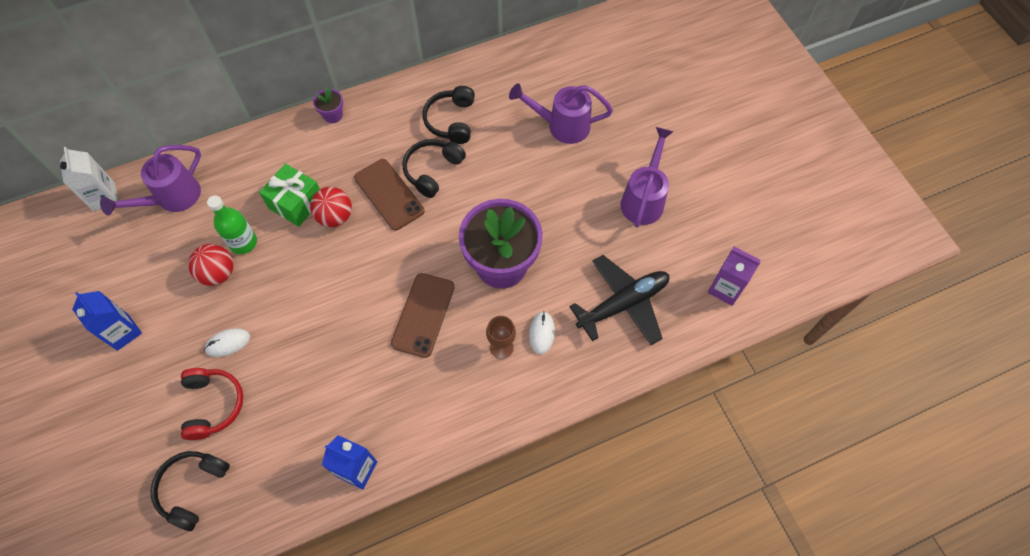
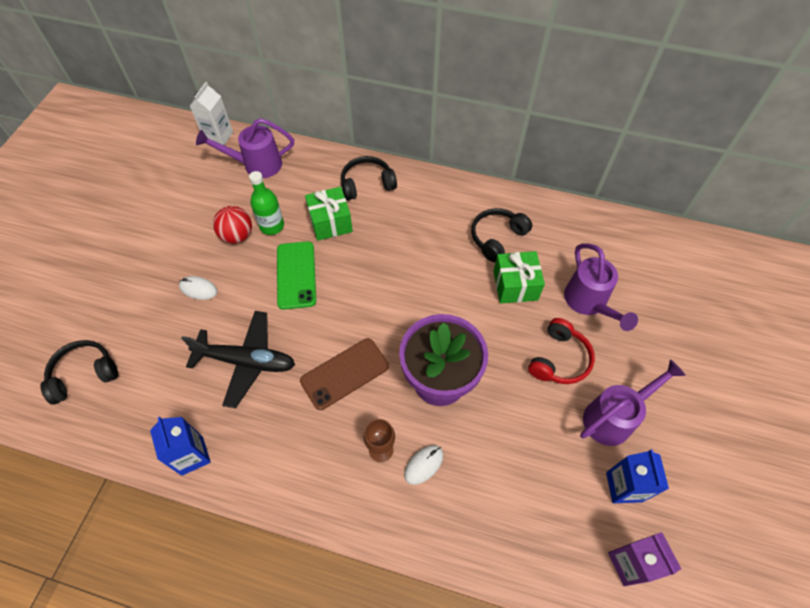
camera: 40 degrees right, 5 degrees down
(123, 332) = (147, 232): blue carton -> blue carton (624, 487)
(213, 404) = (150, 325): red headphones -> red headphones (559, 359)
(307, 268) = (296, 275): none -> green phone
(333, 115) = (411, 177): purple flower pot -> none
(335, 217) = (348, 251): red ball -> none
(389, 194) = (401, 262): brown phone -> none
(432, 170) = (449, 266): black headphones -> black headphones (367, 184)
(497, 150) = (515, 285): none -> green gift
(562, 126) = (588, 302): purple watering can -> purple watering can turned 150 degrees counterclockwise
(623, 304) = (516, 497): black plane -> black plane (246, 361)

